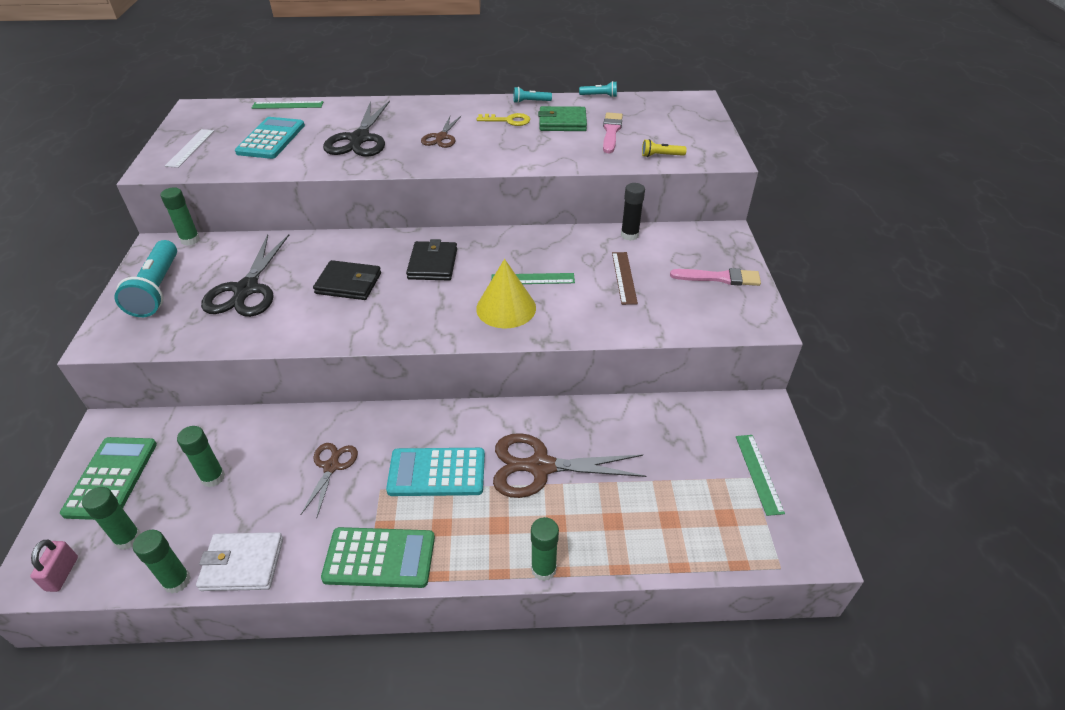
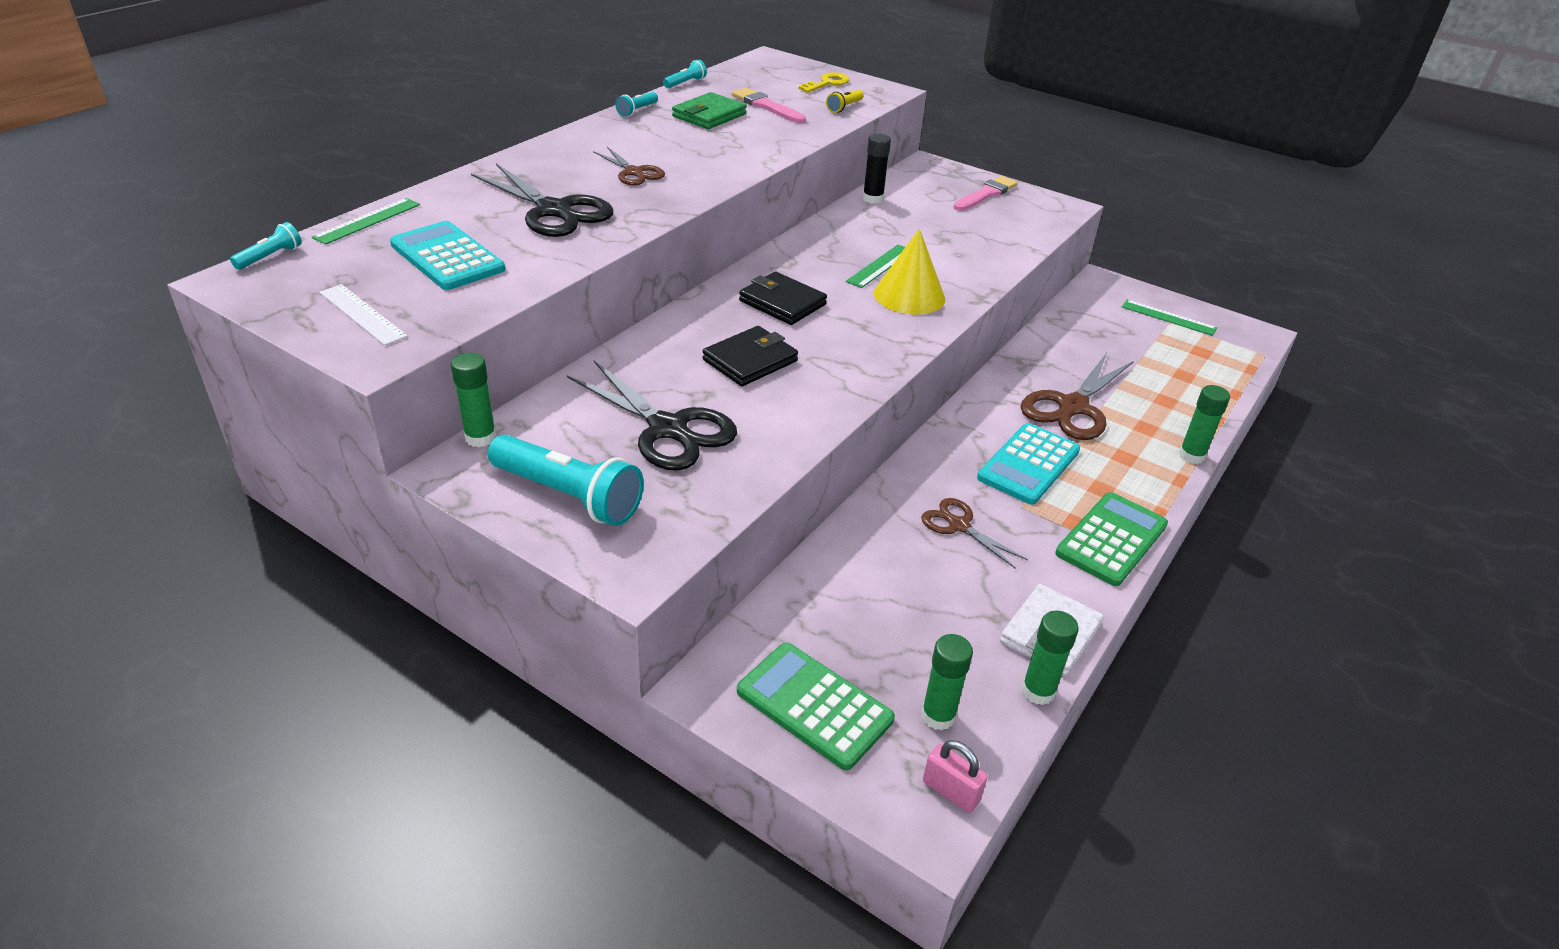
camera: 55 degrees left, 5 degrees down
(213, 477) = (895, 617): green glue stick -> none
(225, 104) = (270, 257): none -> turquoise flashlight
(508, 120) = (658, 133): yellow key -> yellow key (827, 83)
(624, 277) = (934, 228): brown ruler -> none

